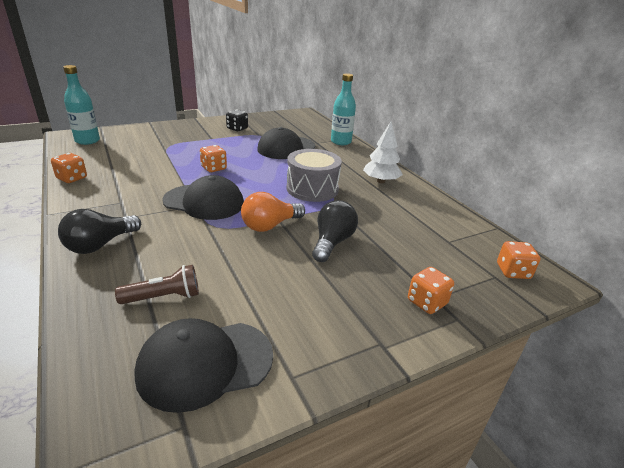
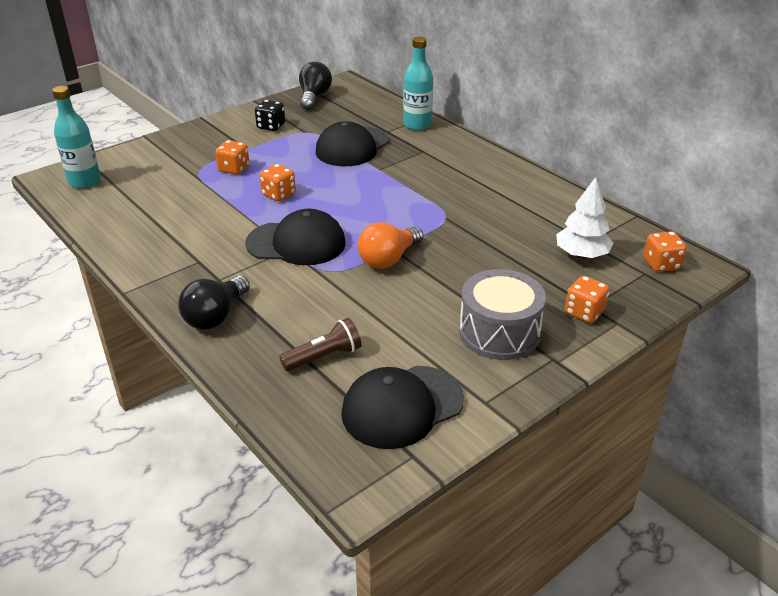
camera: 10 degrees left, 5 degrees up
(72, 178) = (113, 241): orange dice -> orange dice (234, 169)
(312, 189) = (413, 202): grey drum -> grey drum (499, 332)
(332, 242) = (466, 266): black light bulb -> black light bulb (314, 97)
(381, 181) = (489, 177): white tree -> white tree (581, 254)

